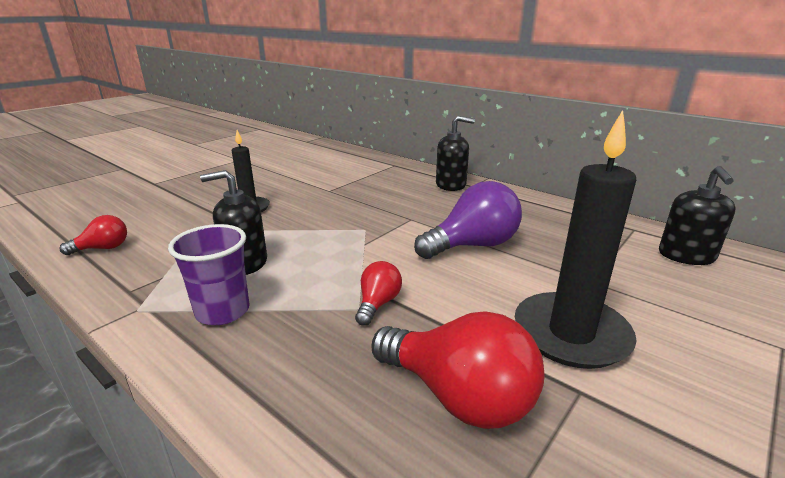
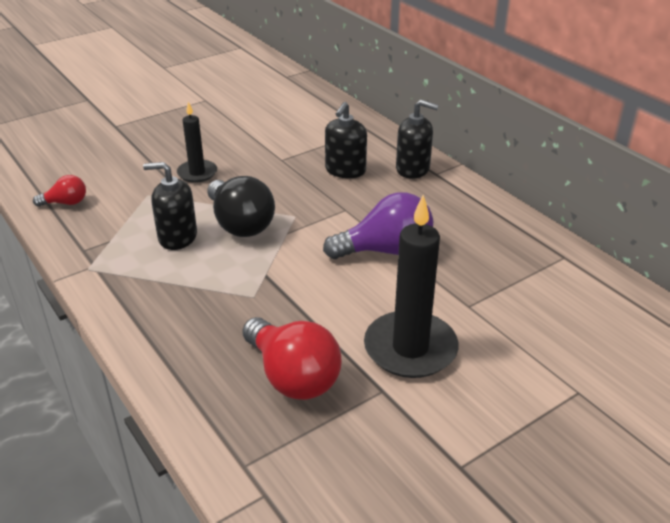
camera: 15 degrees right, 10 degrees up
(223, 311) = (149, 281): purple cup -> none
(311, 243) = (240, 224): none -> black light bulb
(378, 304) = (270, 295): red light bulb -> none
(686, 256) = (587, 296): black soap dispenser -> black soap dispenser (345, 170)

